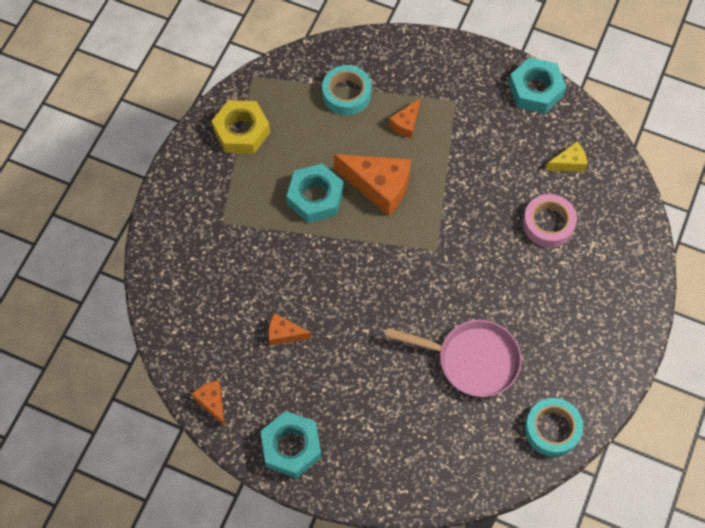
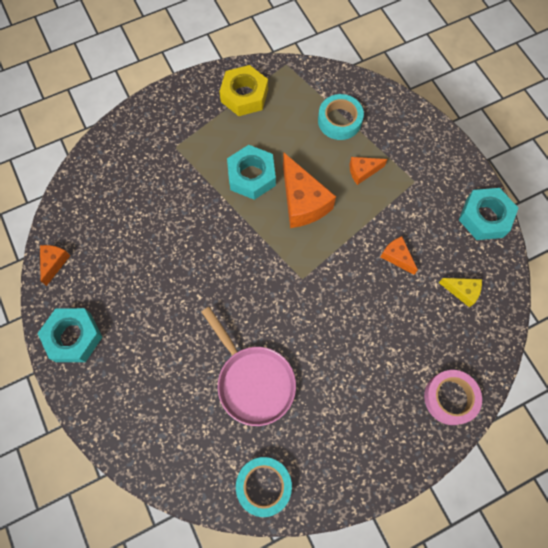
camera: 40 degrees right, 5 degrees up
(284, 334) = (143, 254): orange cheese -> orange cheese (397, 257)
(548, 224) = (404, 325): pink tape -> pink tape (450, 398)

